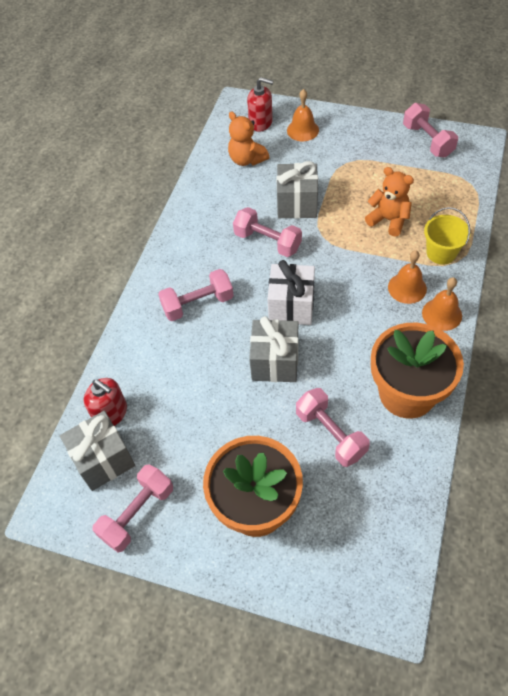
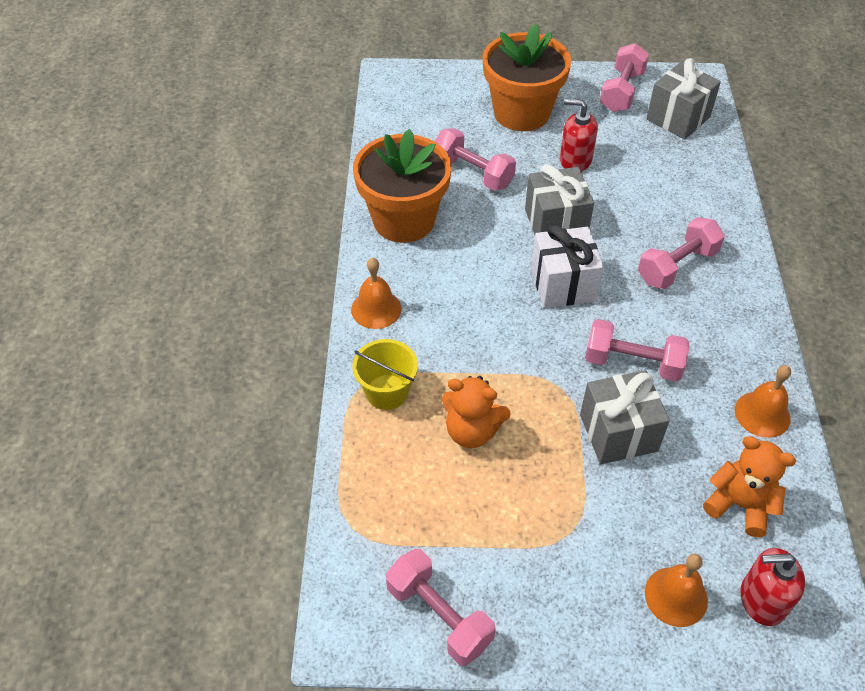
camera: 160 degrees right, 5 degrees down
(111, 413) = (698, 151): red soap dispenser -> red soap dispenser (575, 160)
(407, 288) = (425, 334): orange bell -> orange bell (762, 414)

